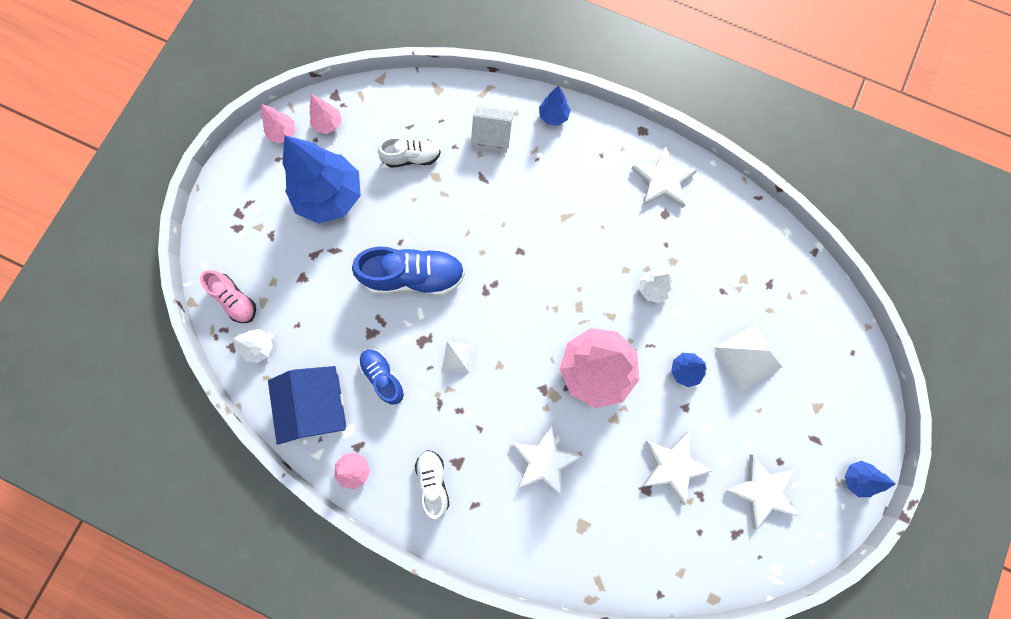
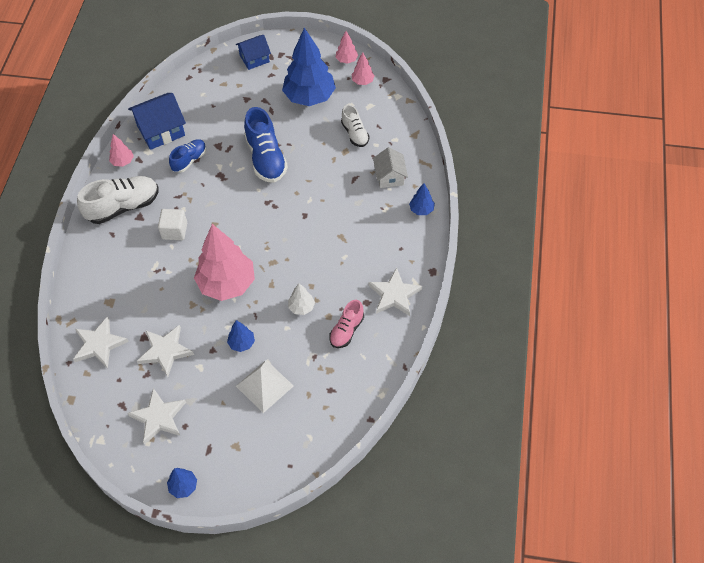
camera: 75 degrees right, 20 degrees down
(232, 250) = (254, 58): none -> blue house
(235, 300) = (221, 70): pink shoe -> pink shoe (346, 330)
(259, 347) = (192, 91): white tree -> none
(433, 482) = (123, 207): white shoe -> white shoe, size x1.69
(458, 357) = (214, 198): white pyramid -> none
(495, 419) = (174, 231): none -> white cube
(544, 460) = (151, 267): white star -> white star (99, 344)

